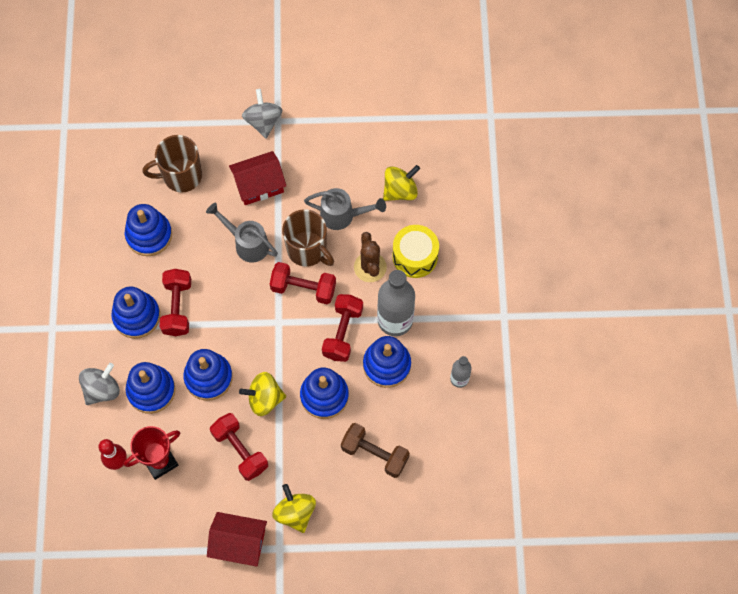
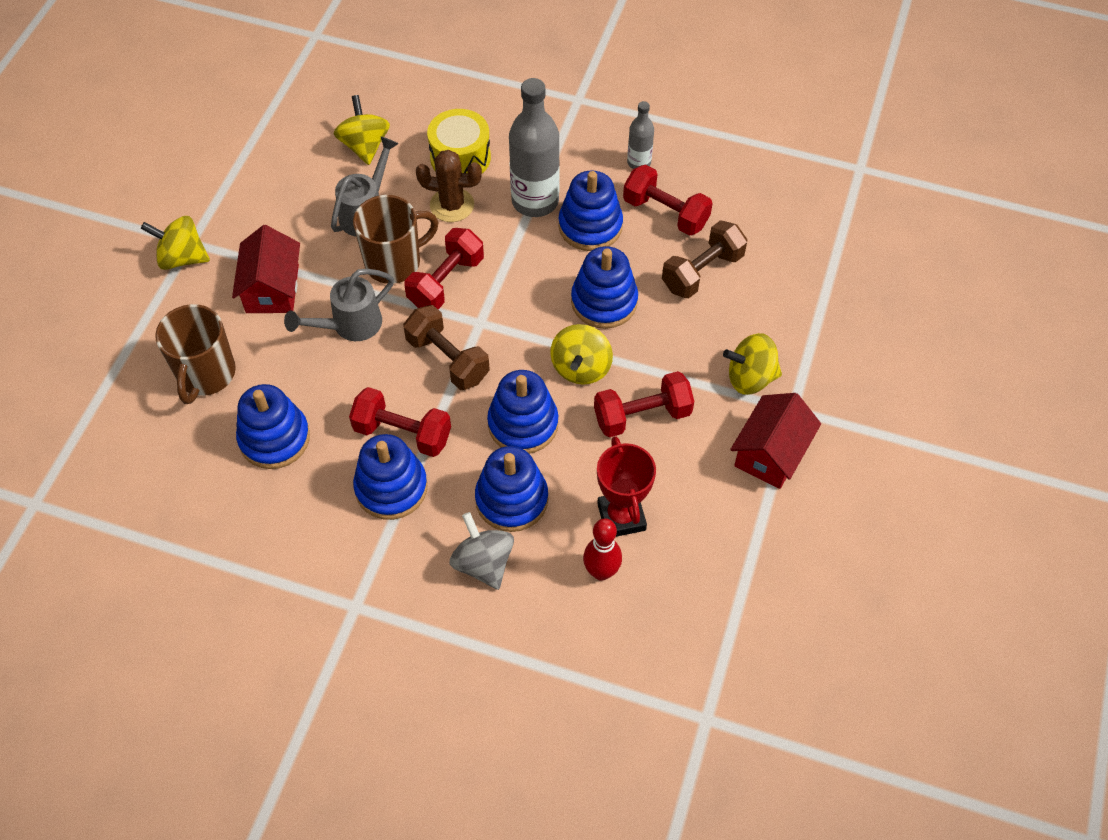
camera: 70 degrees left, 10 degrees down
(242, 313) = (447, 359): none -> brown dumbbell
(263, 121) = (182, 258): grey spinning top -> yellow spinning top
(342, 332) = (527, 258): red dumbbell -> red dumbbell (665, 213)

